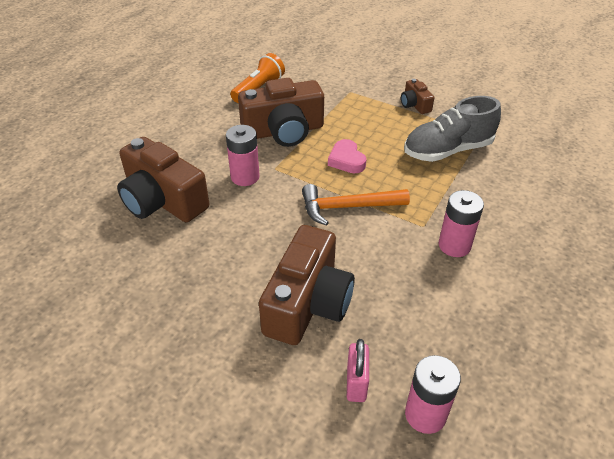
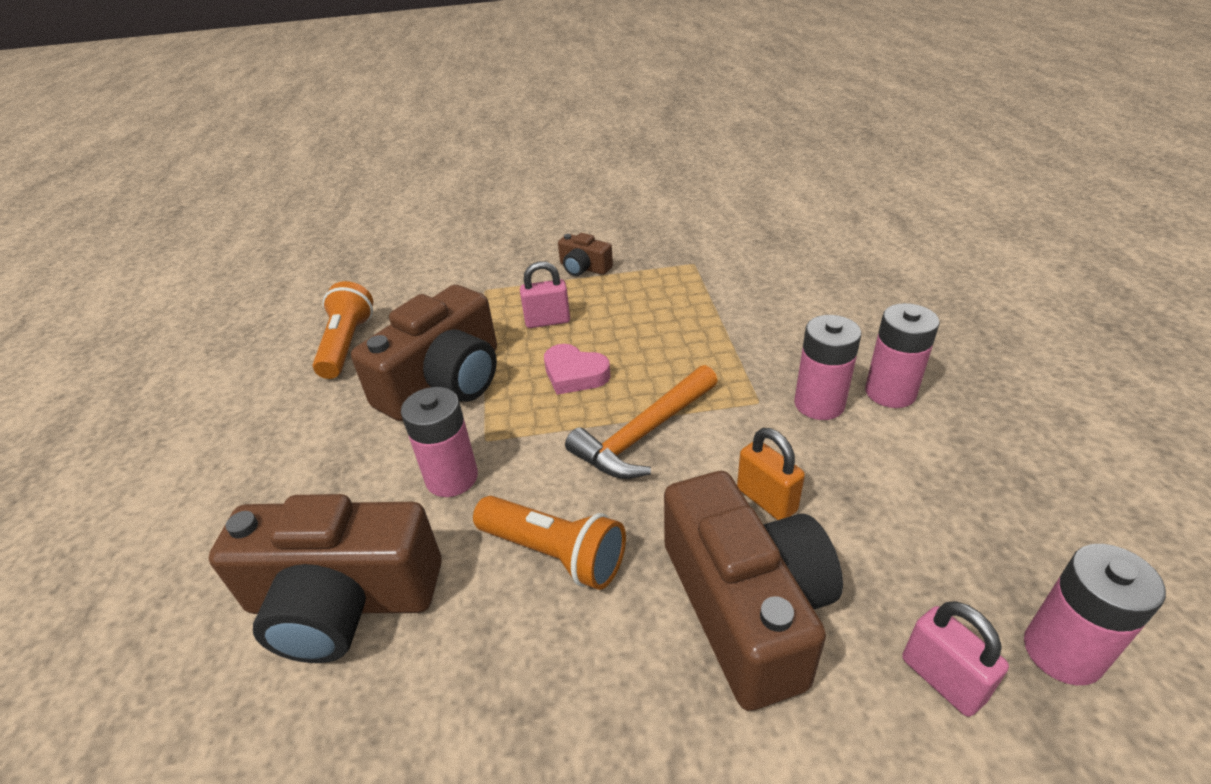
camera: 35 degrees left, 5 degrees down
(254, 233) = (554, 553): none -> orange flashlight
(363, 125) = (547, 321): none -> pink padlock
(369, 270) = (766, 500): none -> orange padlock
(447, 150) = (680, 300): grey shoe -> none
(503, 263) = (890, 392): none -> pink battery

